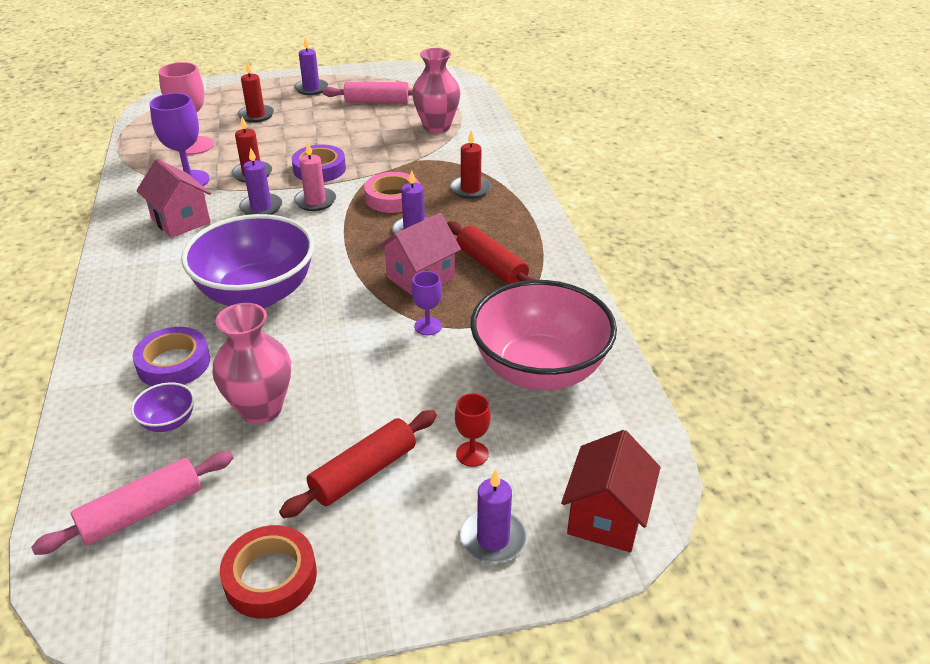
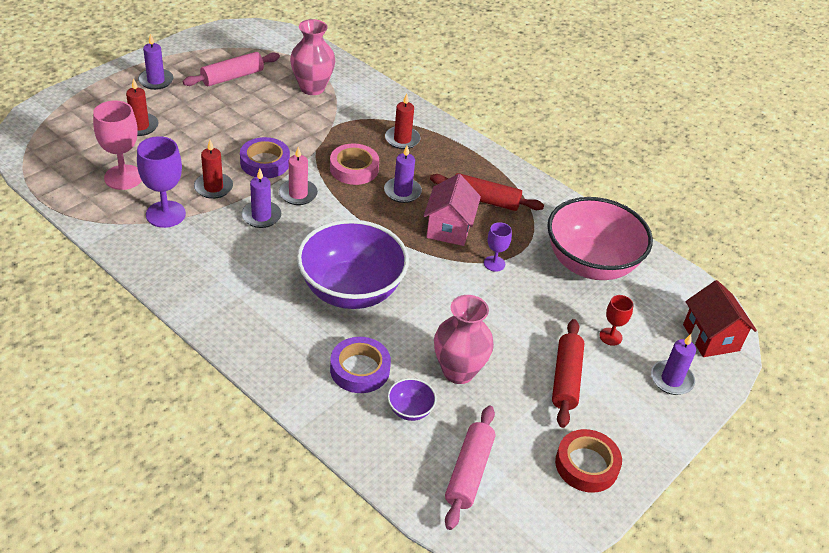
camera: 40 degrees left, 5 degrees up
(180, 221) = (209, 254): pink house -> none

